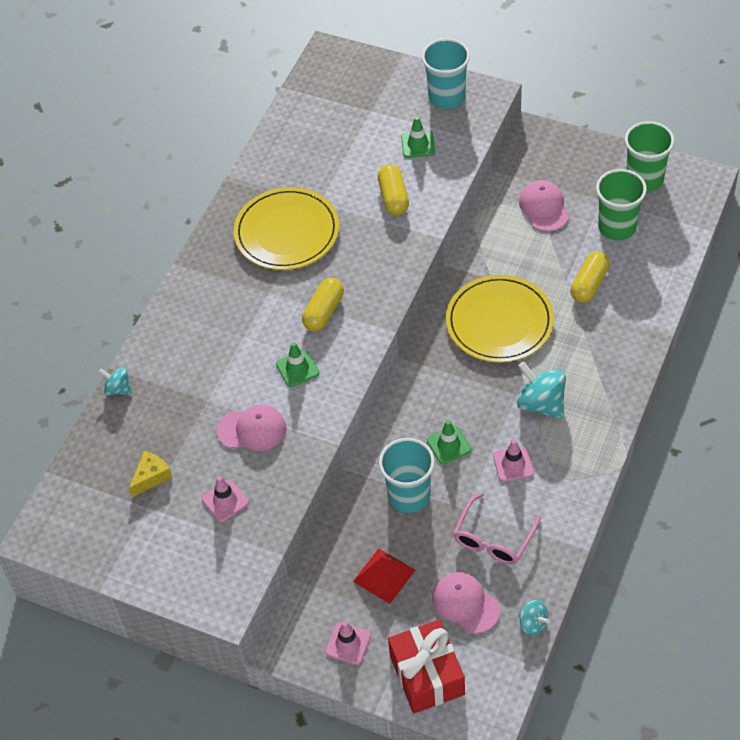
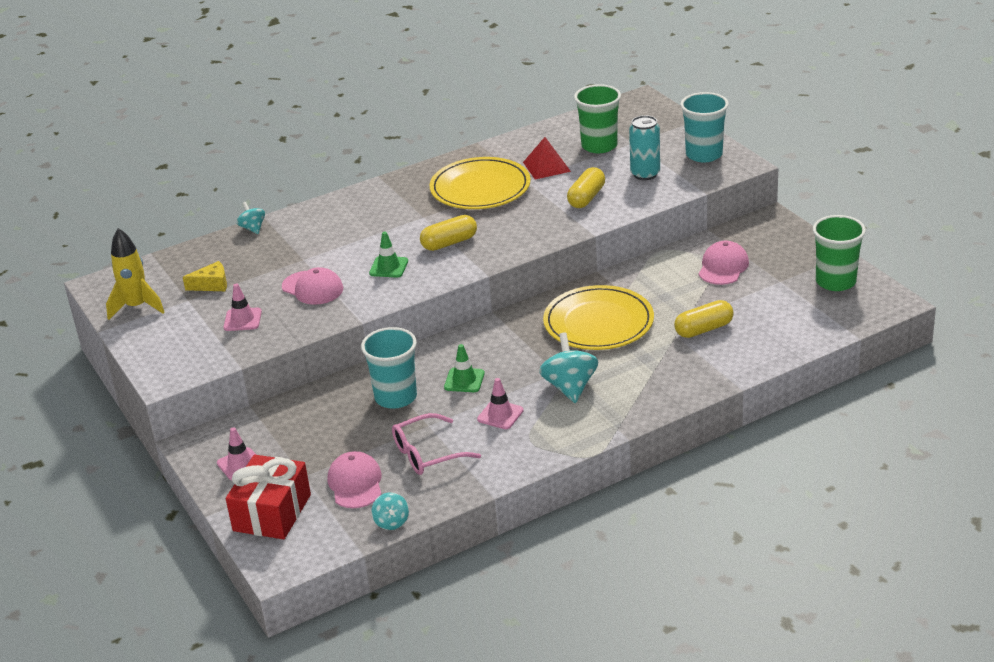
camera: 35 degrees right, 20 degrees down
(106, 542) = (137, 307): none -> yellow rocket
(384, 575) = (317, 436): red pyramid -> red pyramid (546, 166)
(418, 144) = (645, 174): green traffic cone -> turquoise can
(617, 227) = (773, 303): green cup -> green cup (599, 146)

